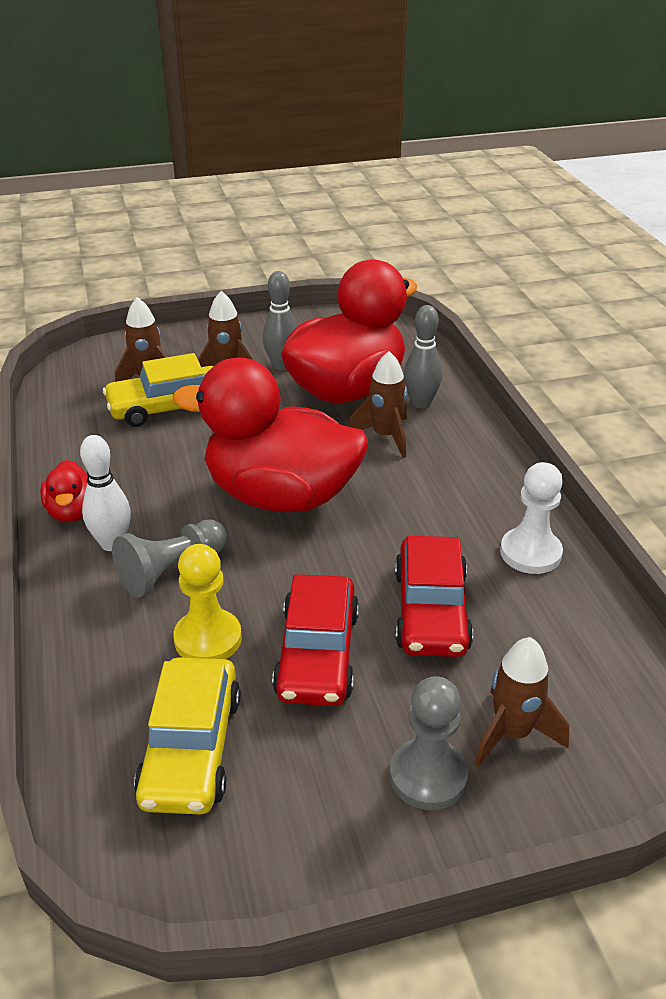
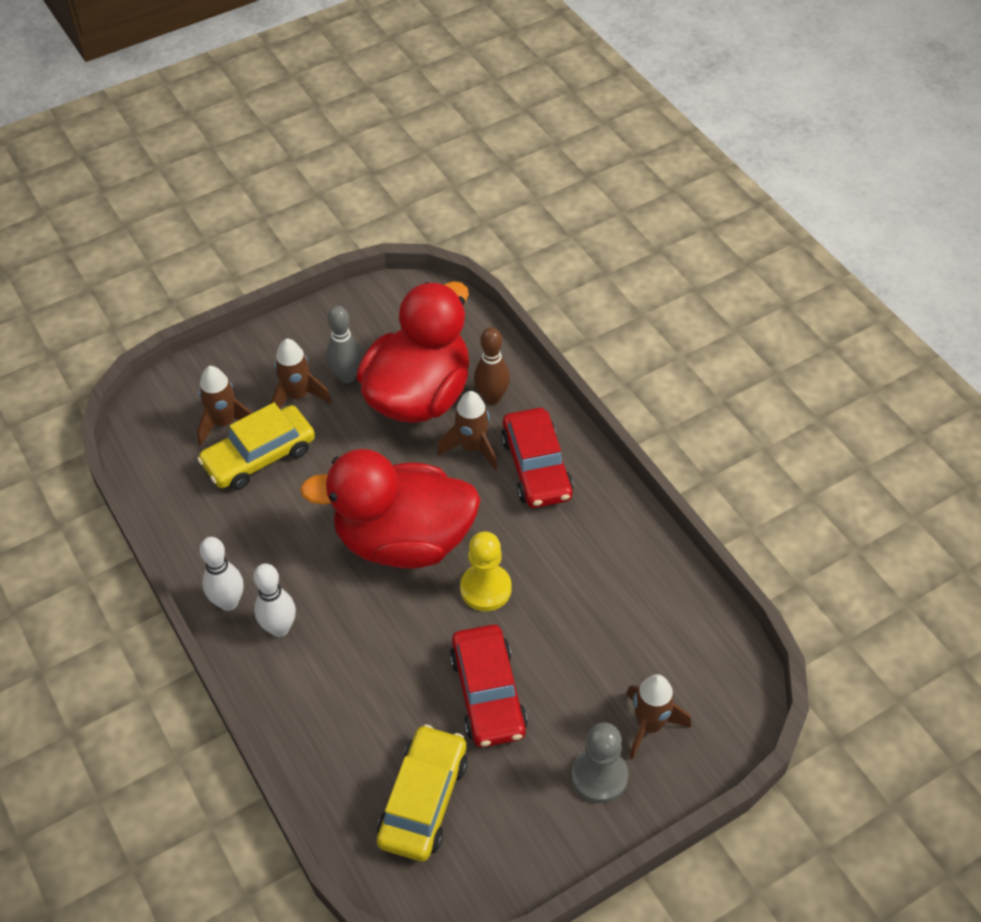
camera: 15 degrees left, 15 degrees up
(72, 511) = (228, 602): red duck -> white bowling pin
(171, 570) = (342, 643): grey pawn -> none
(191, 748) = (423, 800): yellow car -> yellow car turned 150 degrees counterclockwise
(208, 639) = (398, 702): yellow pawn -> yellow pawn (485, 589)
(421, 403) = (492, 397): grey bowling pin -> brown bowling pin
(431, 610) = (563, 630): red car -> red car (536, 467)
(530, 553) = (627, 552): white pawn -> none

